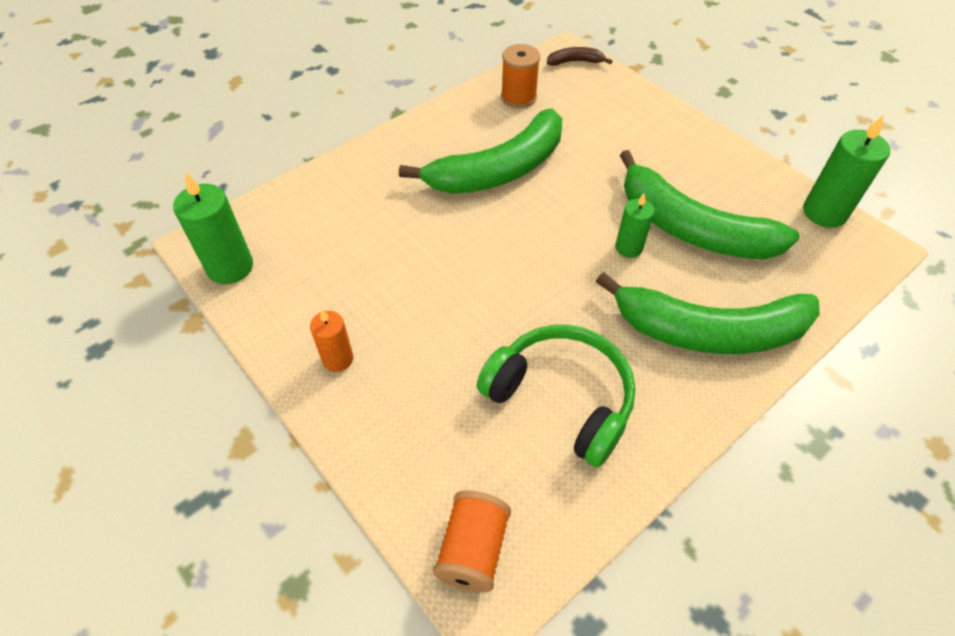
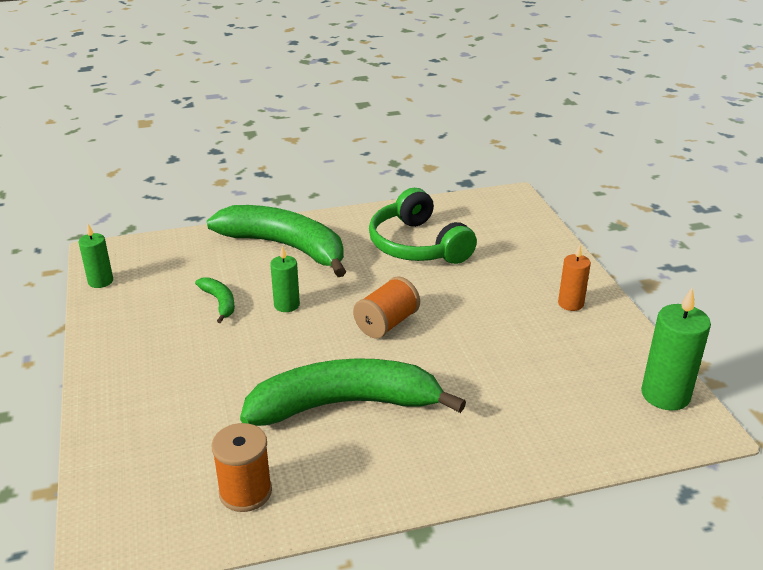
camera: 155 degrees left, 20 degrees down
(473, 549) = (511, 210): orange spool -> orange spool (387, 323)
(575, 62) = (115, 525): brown banana -> none
(691, 228) = (220, 302): green banana -> green banana, size x0.42
(824, 212) = (100, 281): green candle -> green candle, size x0.61

